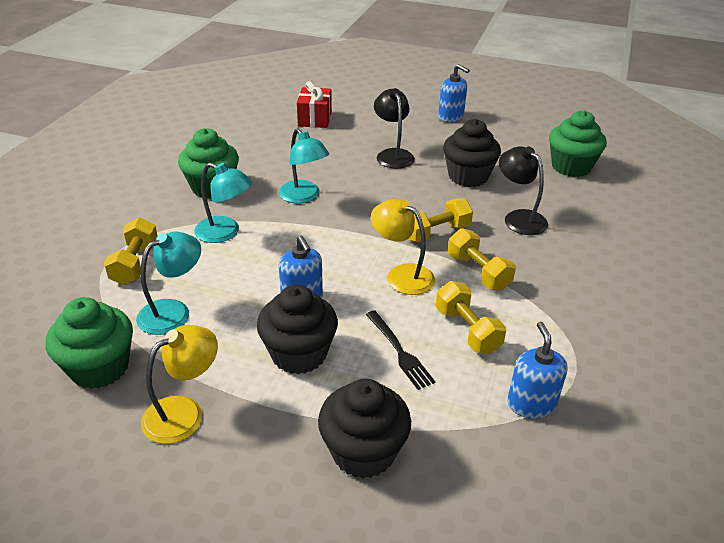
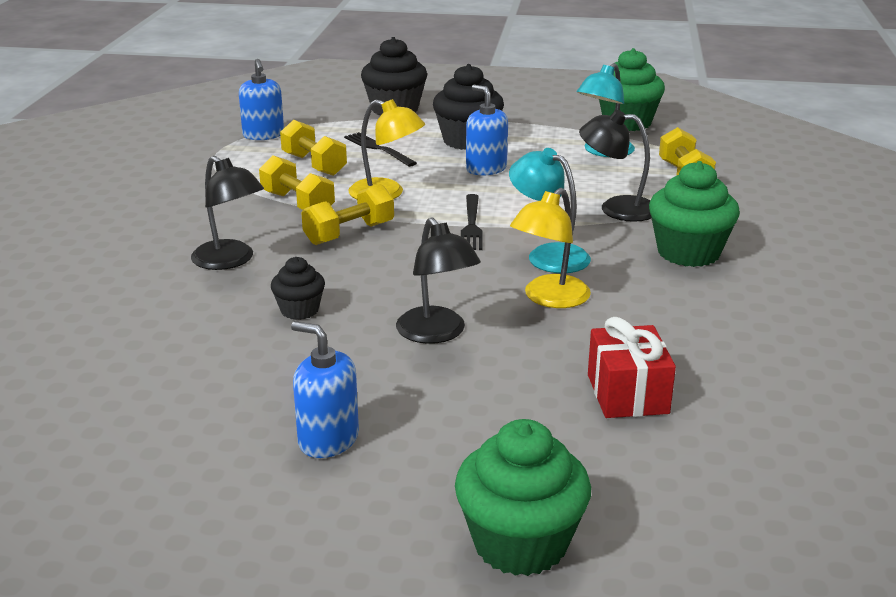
camera: 170 degrees right, 10 degrees down
(184, 412) = (537, 112): yellow lamp -> yellow lamp (549, 298)
(225, 233) = (616, 208): turquoise lamp -> black lamp
(344, 229) = (471, 225): none -> black fork
(468, 176) = (299, 310): black cupcake -> black cupcake, size x0.56
(571, 167) = (104, 348): green cupcake -> green cupcake (520, 543)

